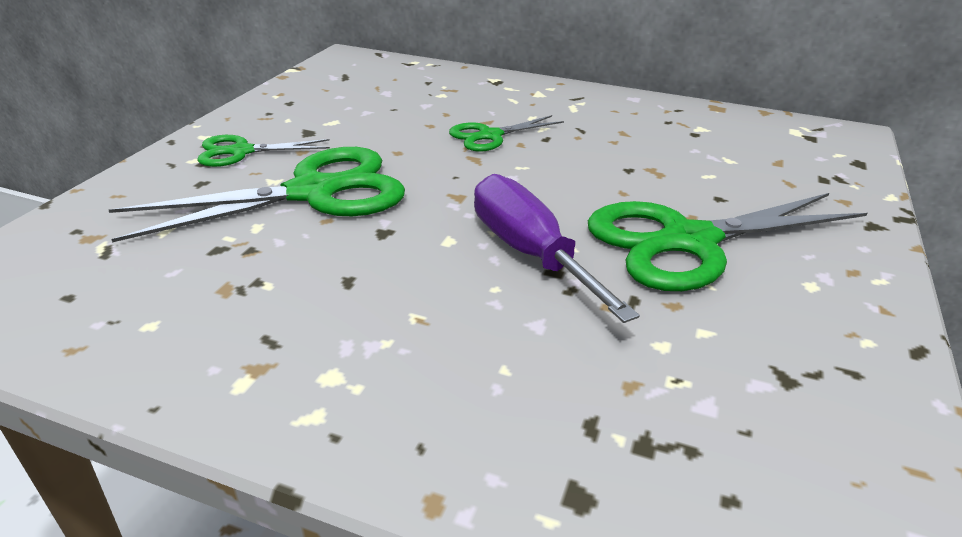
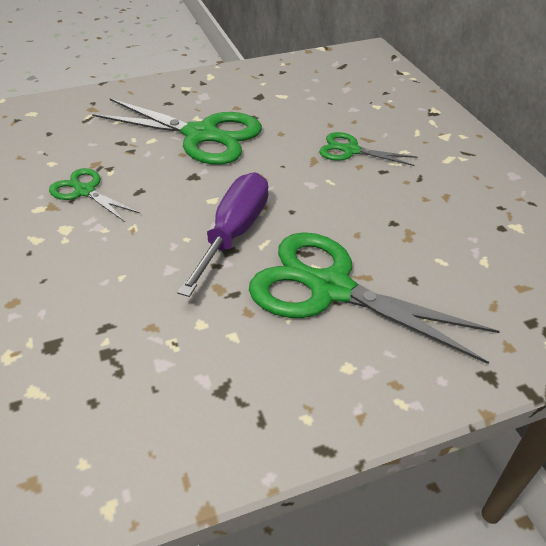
camera: 50 degrees right, 10 degrees up
(241, 151) = (210, 93): green scissors -> green scissors (85, 191)

